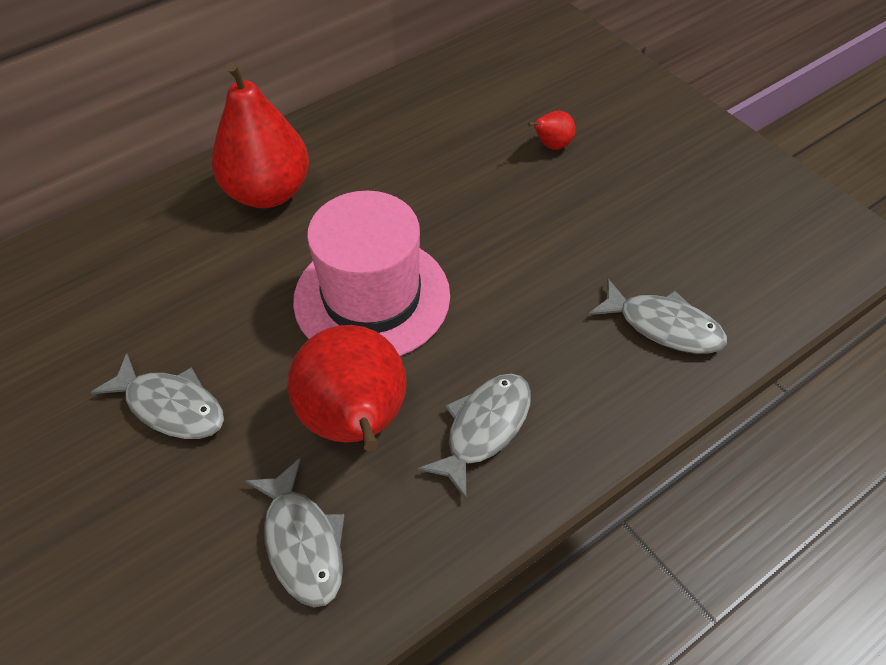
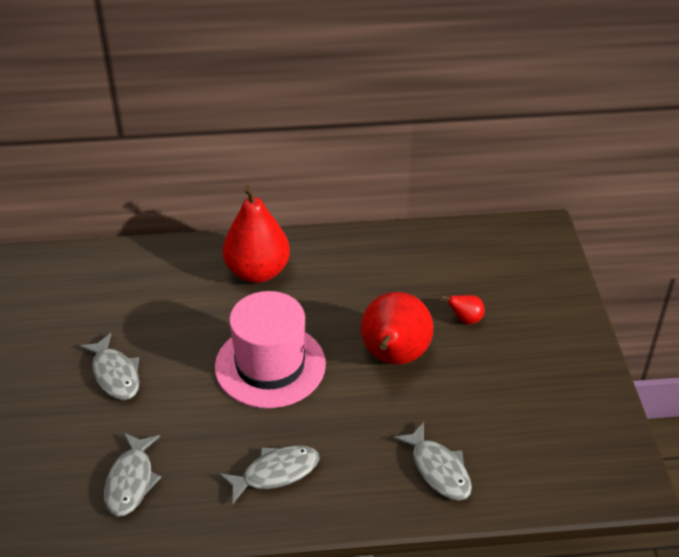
camera: 30 degrees right, 10 degrees down
(356, 423) = (206, 433): red pear -> red pear (393, 357)

